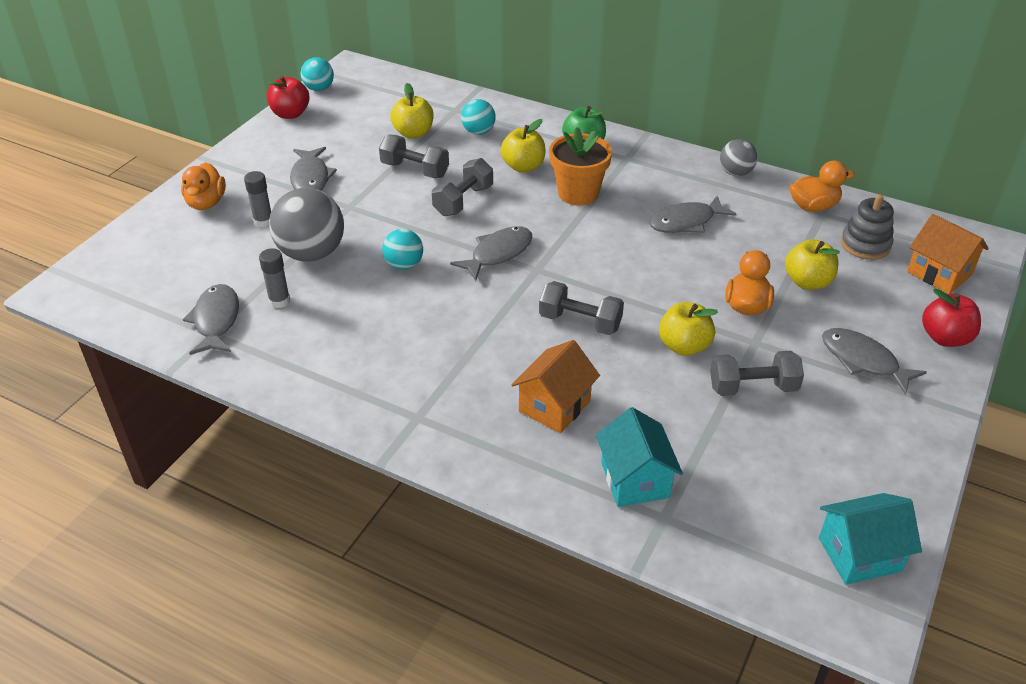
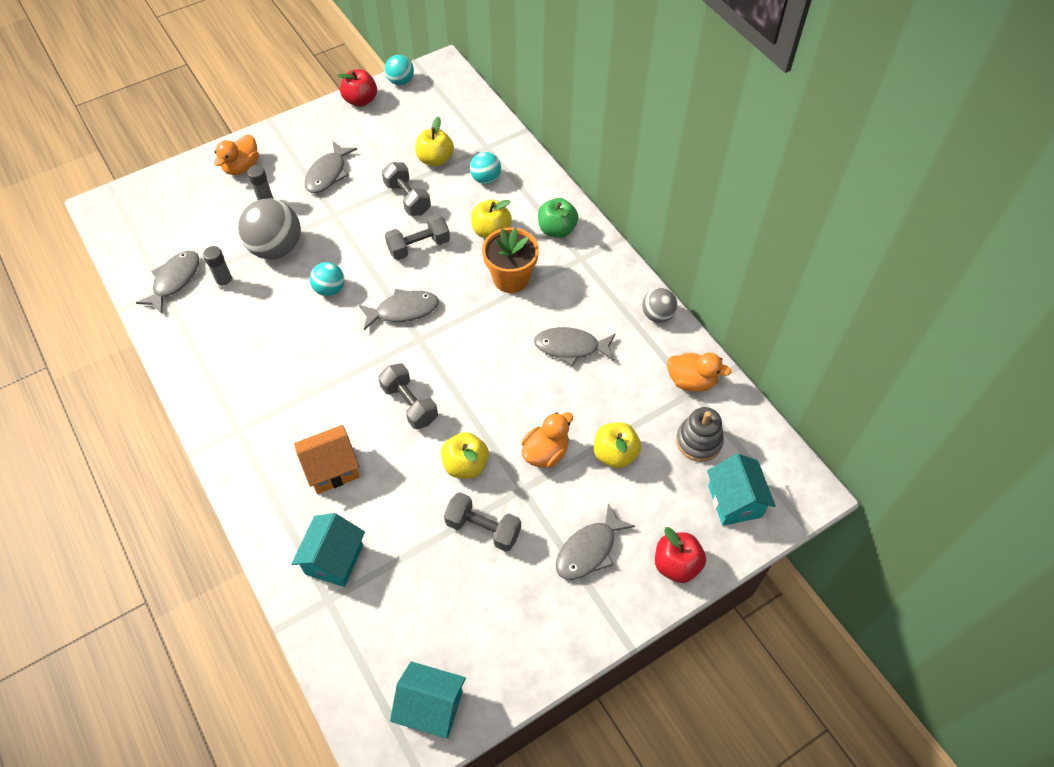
camera: 30 degrees right, 15 degrees up
(863, 361) = (589, 550): grey fish -> grey fish turned 120 degrees counterclockwise
(939, 273) = (734, 501): orange house -> turquoise house

